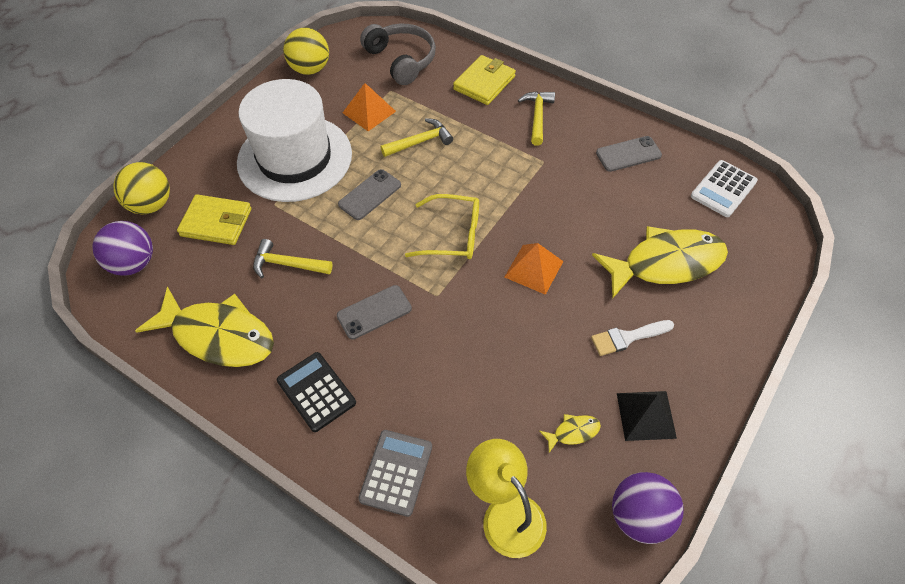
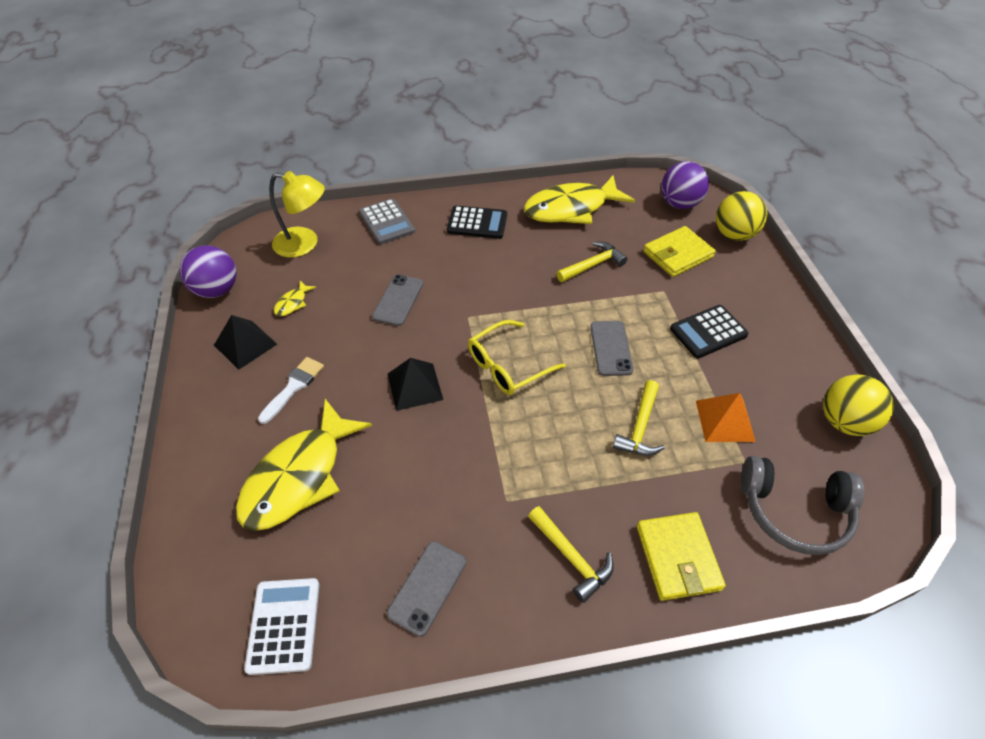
camera: 135 degrees right, 5 degrees down
(295, 158) = (708, 332): white hat -> black calculator
(374, 312) = (497, 279): grey phone -> grey phone (398, 300)
(533, 269) = (415, 386): orange pyramid -> black pyramid

